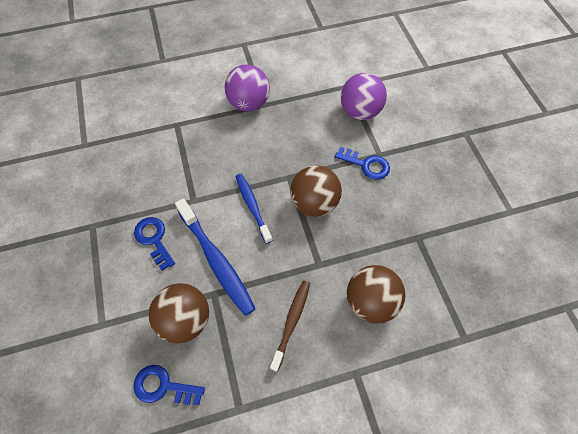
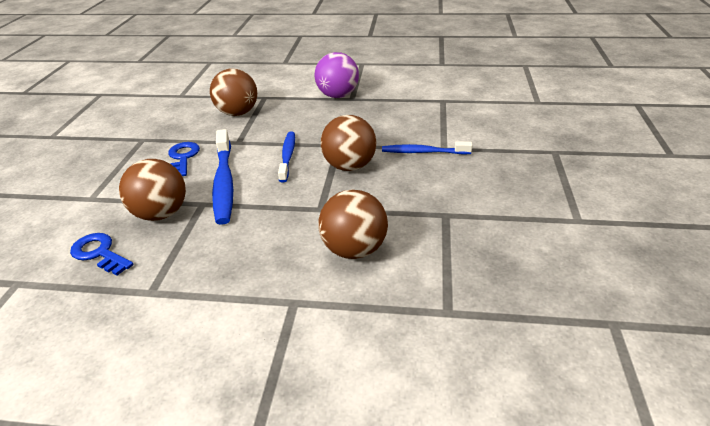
camera: 25 degrees right, 25 degrees down
(165, 157) = (238, 113): none -> brown ball
(291, 323) = (257, 243): brown toothbrush -> none
(360, 111) = (443, 117): purple ball -> none
(366, 165) = (424, 152): blue key -> blue toothbrush

